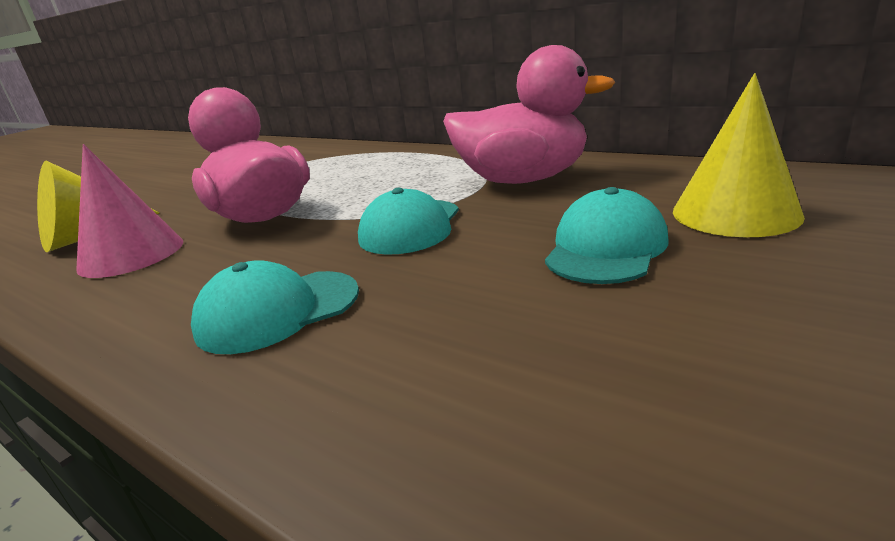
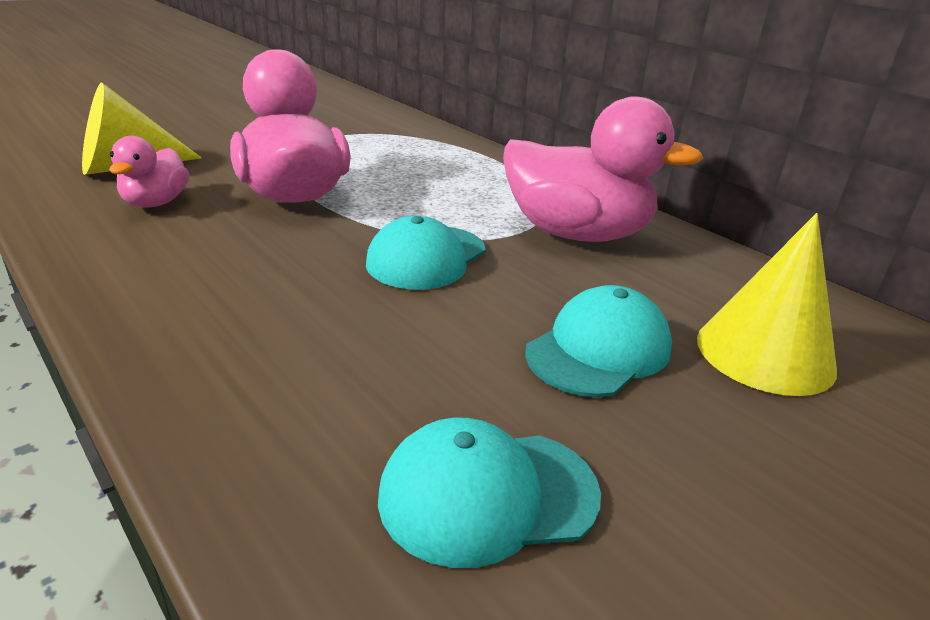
camera: 10 degrees right, 5 degrees up
(131, 254) = (156, 203): pink cone -> pink duck
(278, 311) = (253, 315): turquoise cap -> turquoise cap (487, 494)

